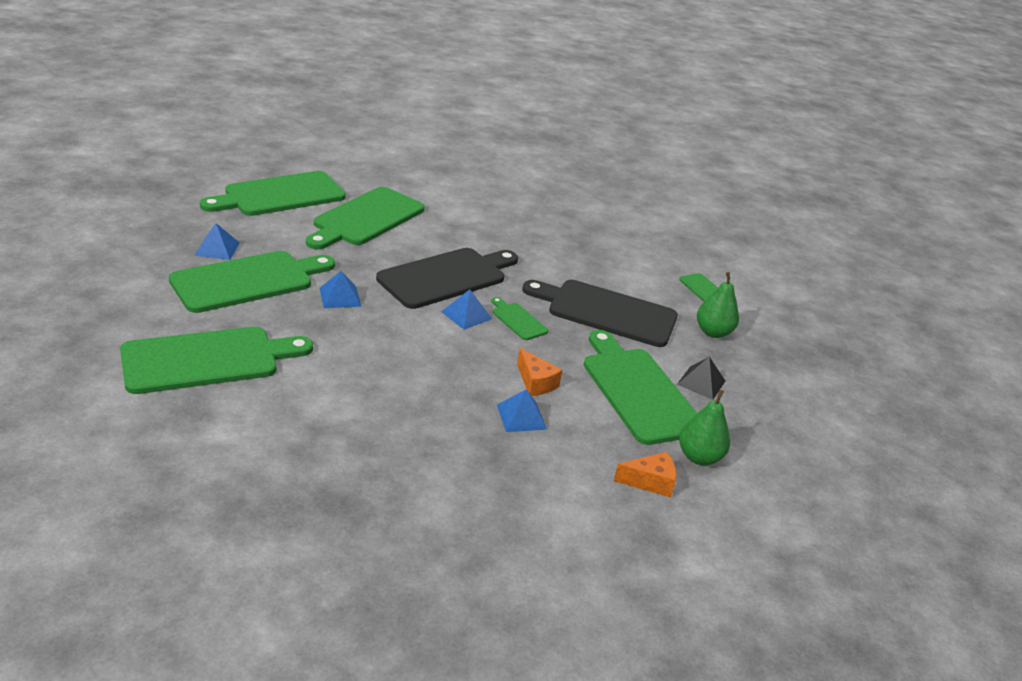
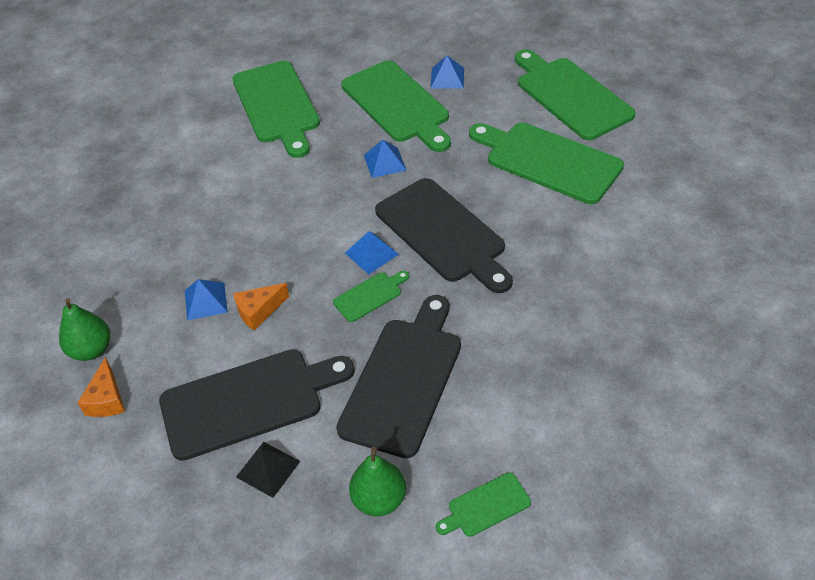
camera: 100 degrees right, 15 degrees up
(638, 391) = (248, 401): green cutting board -> black cutting board
(699, 457) = (138, 448): green pear -> green pear (91, 350)

